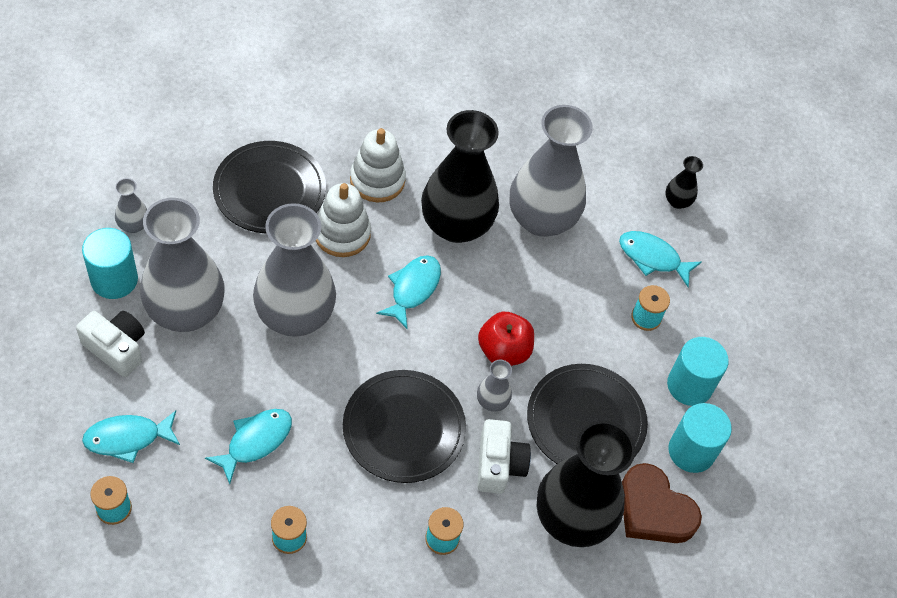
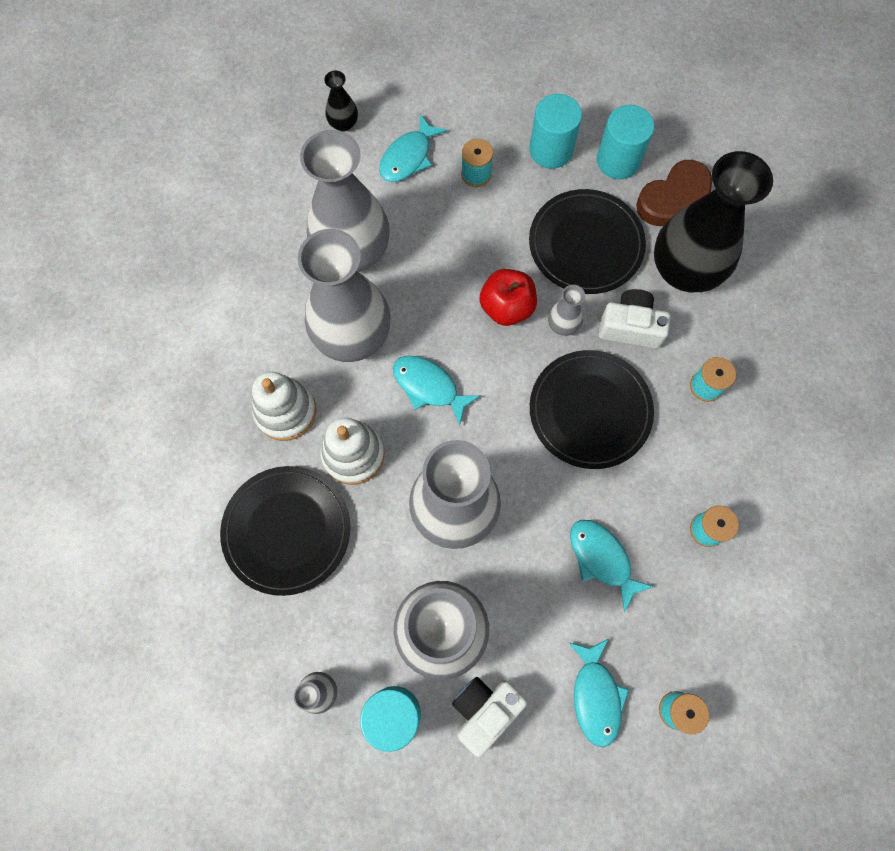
camera: 75 degrees left, 15 degrees up
(456, 225) = (352, 335): black vase -> grey vase

